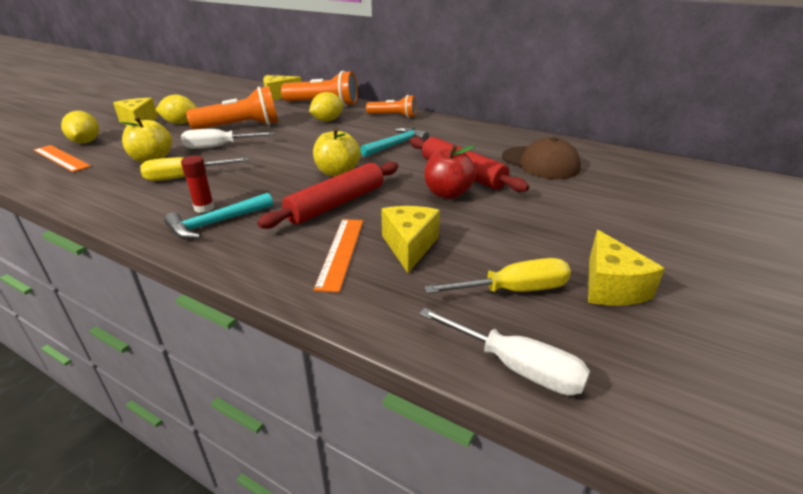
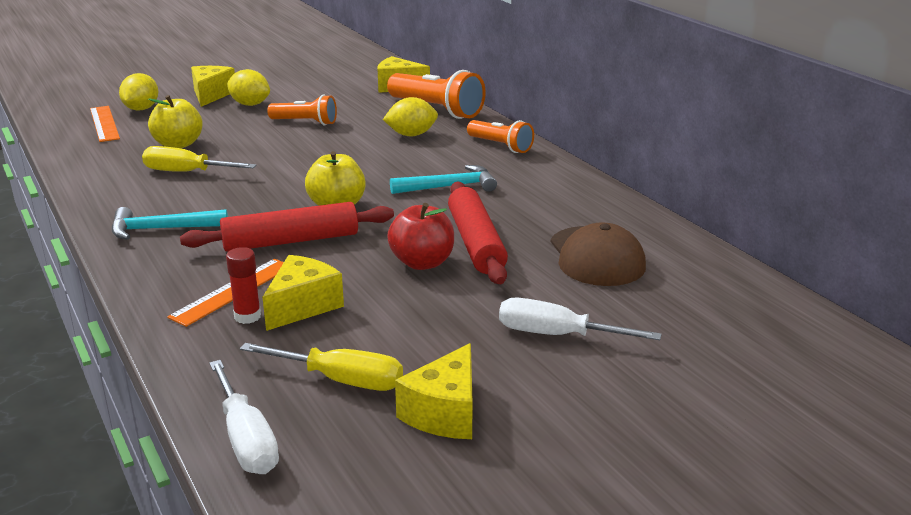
camera: 30 degrees right, 5 degrees down
(204, 208) = (168, 211): red glue stick -> red glue stick (247, 316)
(219, 147) = (255, 144): white screwdriver -> white screwdriver (557, 335)
(240, 127) = (305, 122): orange flashlight -> orange flashlight, size x0.62

